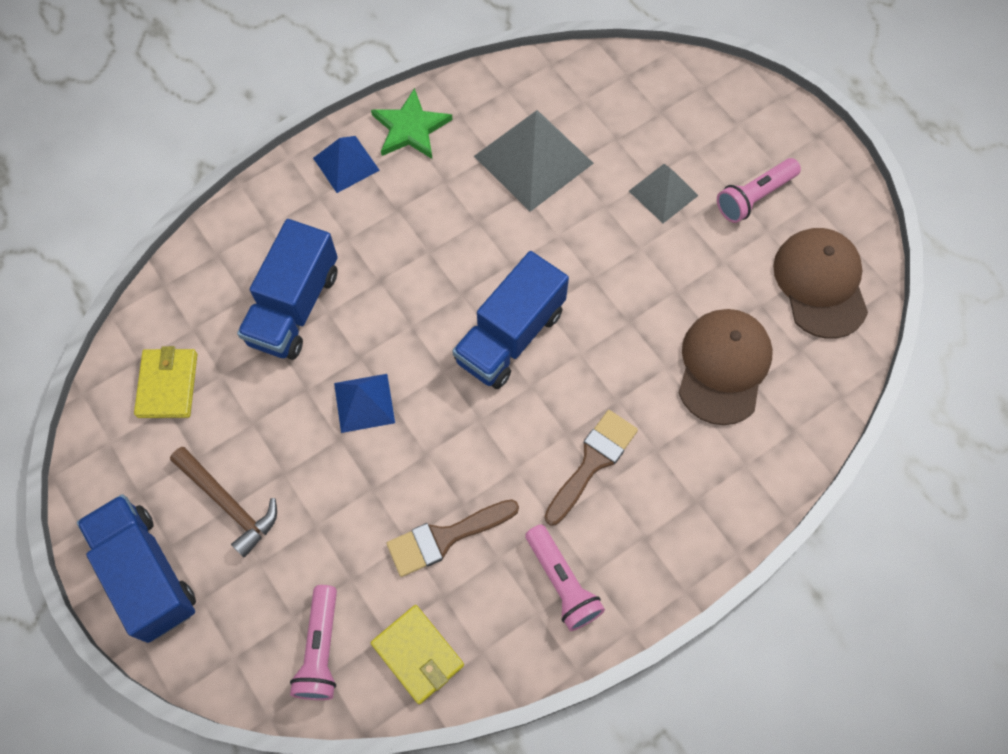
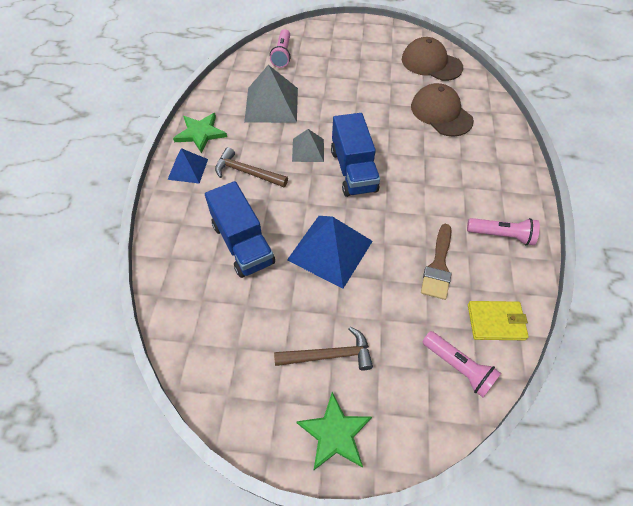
camera: 50 degrees left, 10 degrees down
(147, 574) = (335, 433): blue truck -> green star
(168, 385) = (223, 337): yellow wallet -> none
(364, 403) = (330, 250): blue pyramid -> blue pyramid, size x1.74
(398, 226) = (247, 172): none -> brown hammer
(592, 462) = (447, 184): brown brush -> none
(663, 193) = (338, 77): grey pyramid -> grey pyramid (308, 150)
(754, 197) = (371, 55): pink flashlight -> pink flashlight (282, 55)

